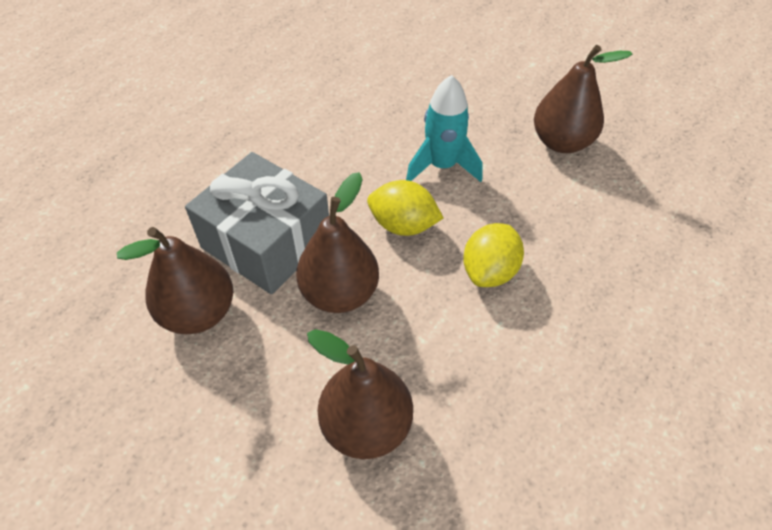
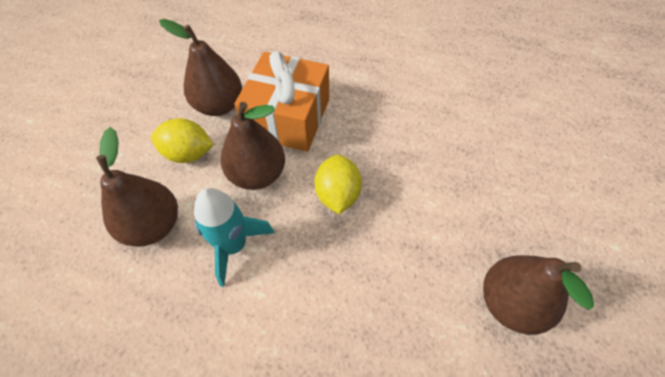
camera: 70 degrees right, 5 degrees up
(266, 241) = (288, 117): grey gift -> orange gift
(442, 166) = (417, 204): turquoise rocket -> turquoise rocket (234, 245)
(489, 271) = (314, 273): yellow lemon -> yellow lemon (188, 154)

